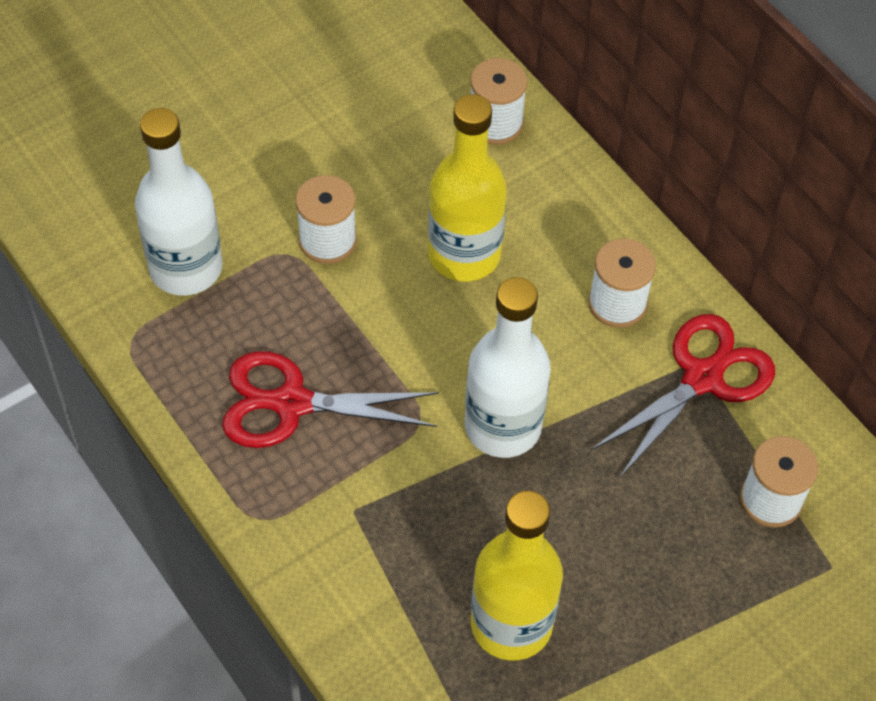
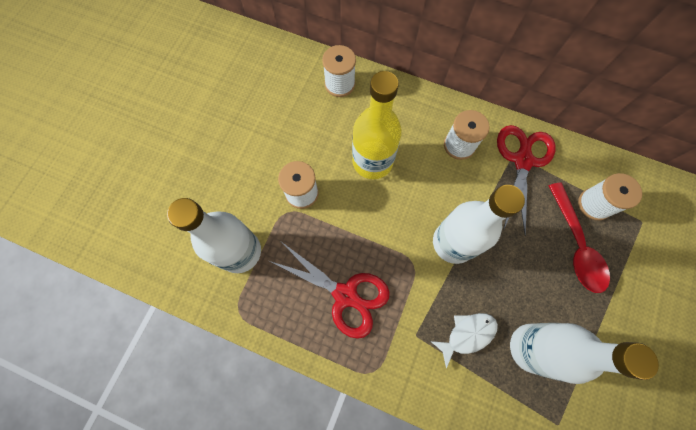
camera: 30 degrees left, 15 degrees up
(292, 403) = (345, 295): red scissors -> red scissors turned 120 degrees counterclockwise
(428, 552) = (467, 334): none -> white fish
(511, 624) = (531, 348): yellow bottle -> white bottle
(693, 536) = (576, 245): none -> red spoon

